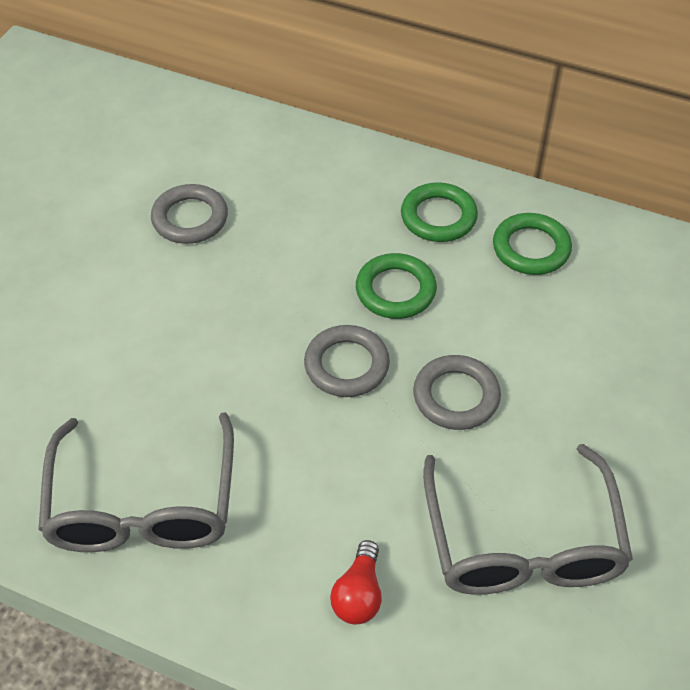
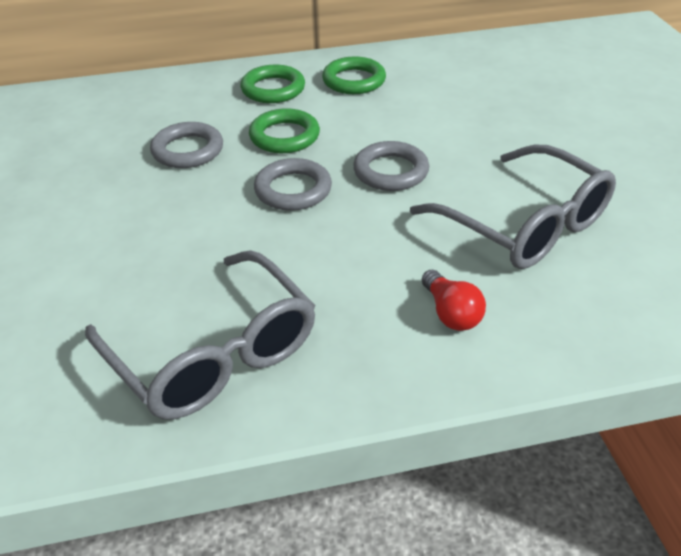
camera: 35 degrees left, 10 degrees down
(190, 218) = (73, 162): grey ring -> grey ring (188, 150)

